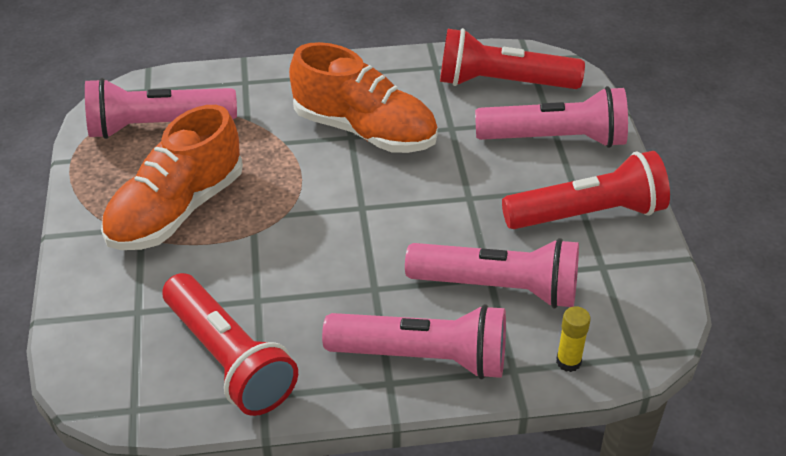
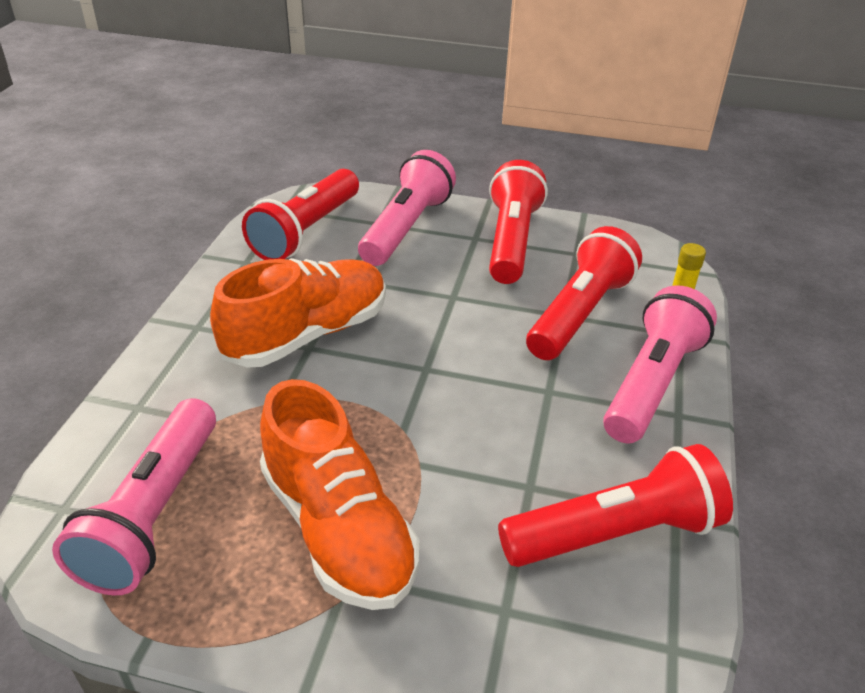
camera: 70 degrees left, 5 degrees down
(498, 288) = (580, 313): pink flashlight -> red flashlight

